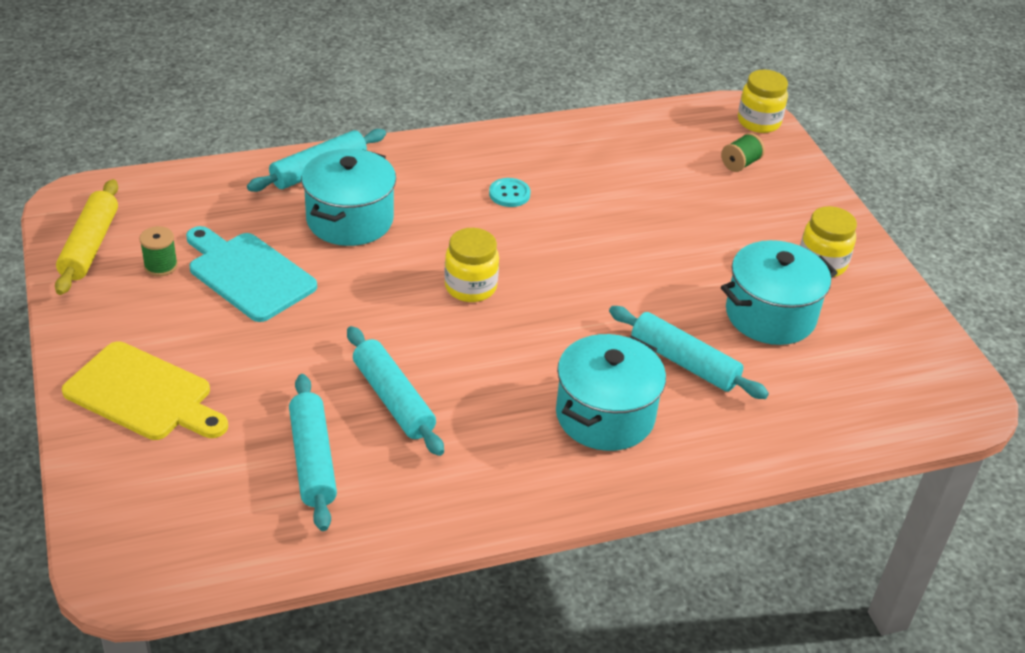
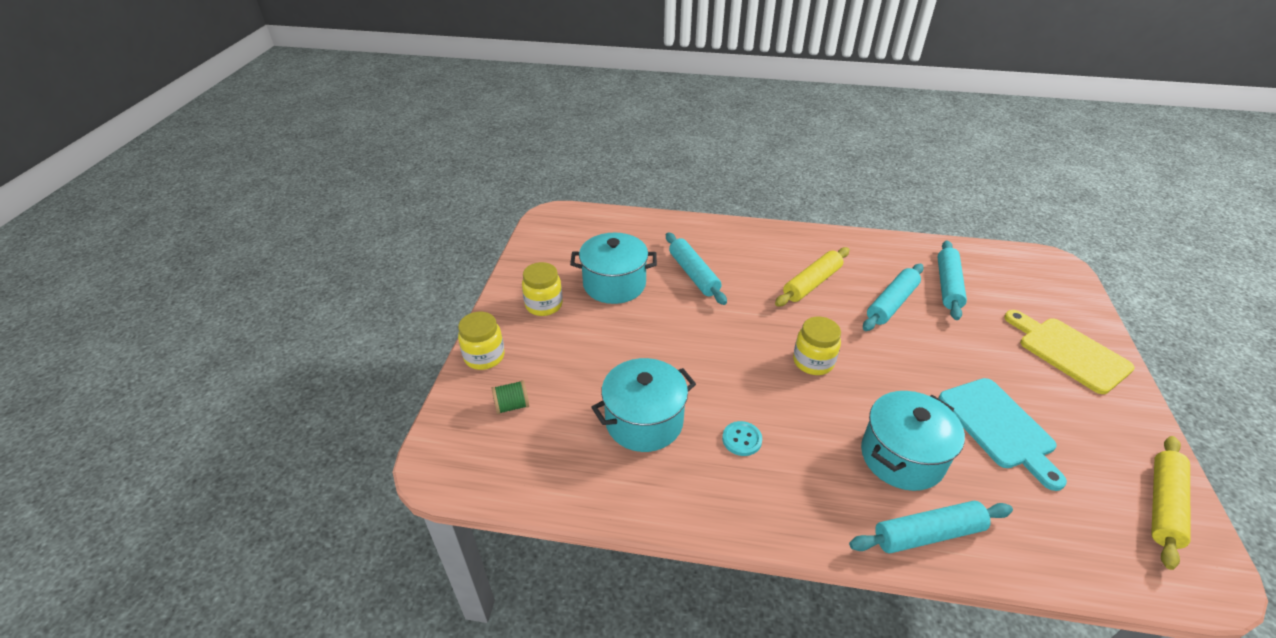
camera: 150 degrees left, 0 degrees up
(161, 266) = (1083, 459): green spool -> none
(393, 399) = (891, 303): turquoise rolling pin -> turquoise rolling pin turned 45 degrees clockwise
(515, 399) = (812, 283): none -> yellow rolling pin
(605, 415) = (762, 261): turquoise pot -> turquoise pot (644, 421)
(758, 122) = (443, 448): yellow jar -> yellow jar (484, 357)

